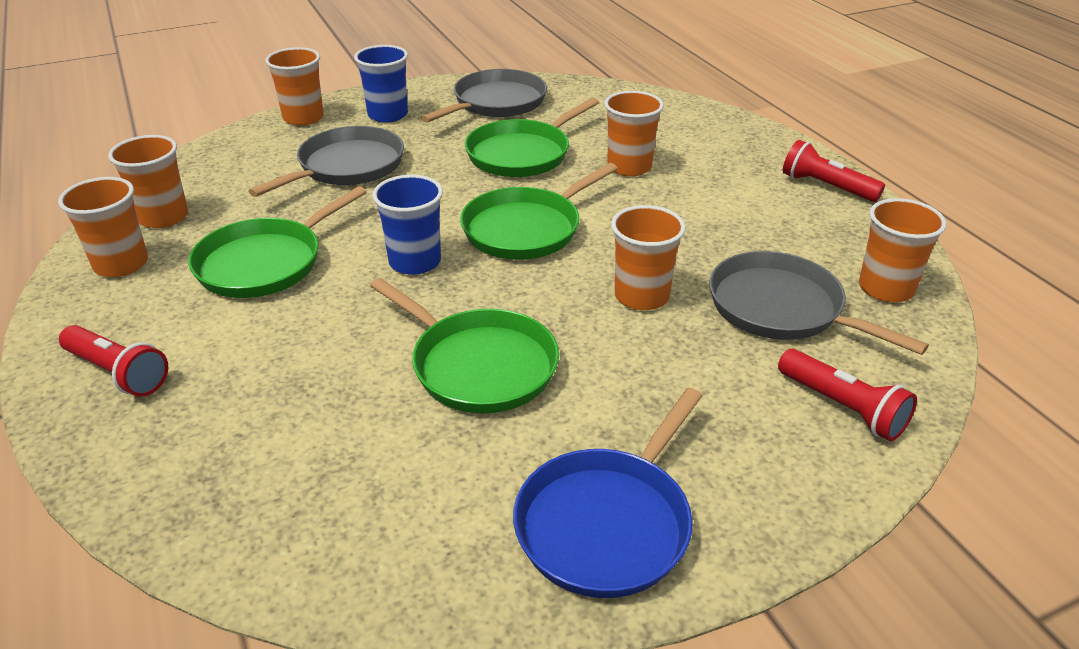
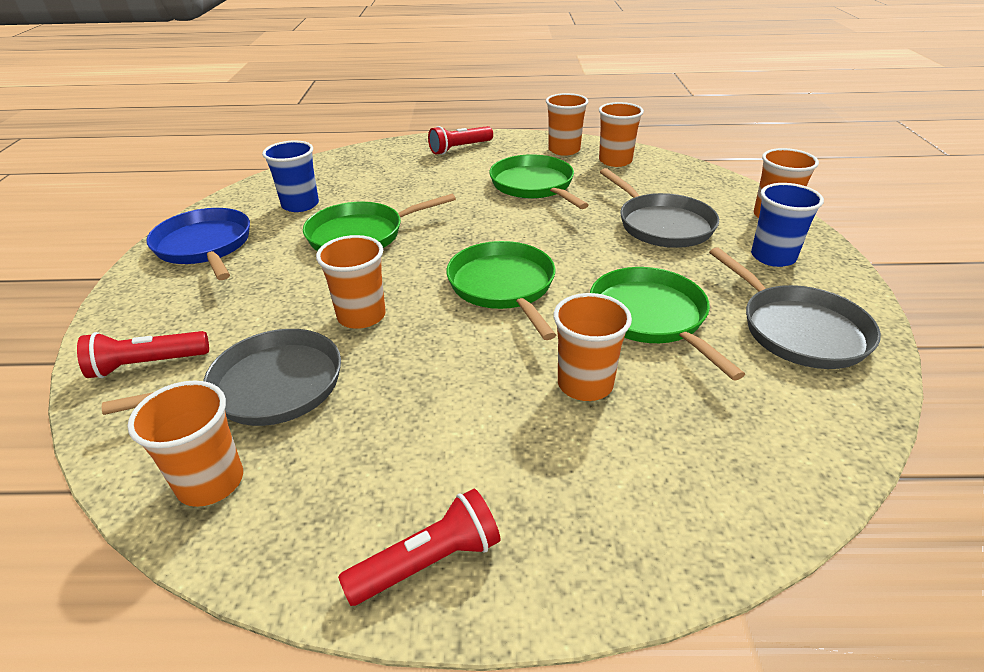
camera: 115 degrees right, 0 degrees up
(415, 262) = (493, 232): blue cup -> blue cup (300, 205)

